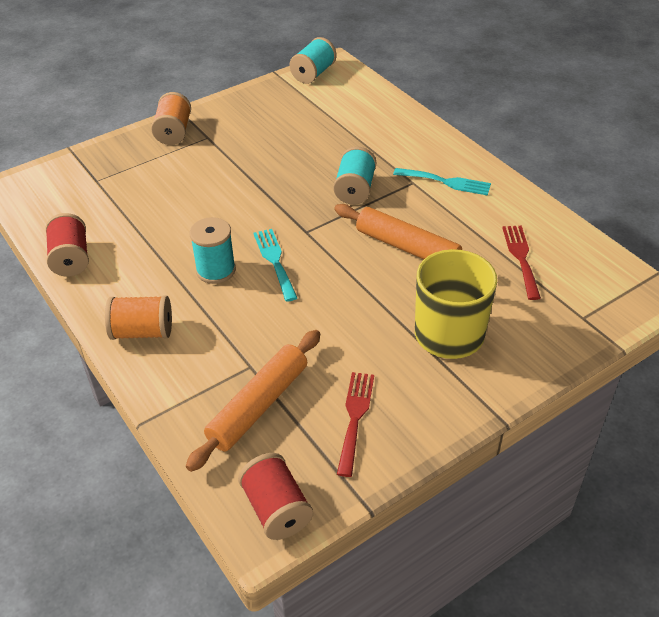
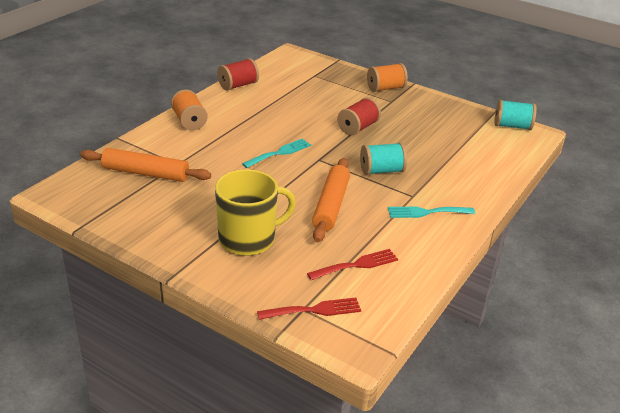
camera: 65 degrees right, 10 degrees down
(216, 270) = (257, 133): turquoise spool -> none
(276, 509) = (67, 196): red spool -> red spool (358, 128)
(355, 417) = (149, 211): red fork -> red fork (314, 310)
(446, 182) = (426, 212): turquoise fork -> turquoise fork turned 90 degrees clockwise

